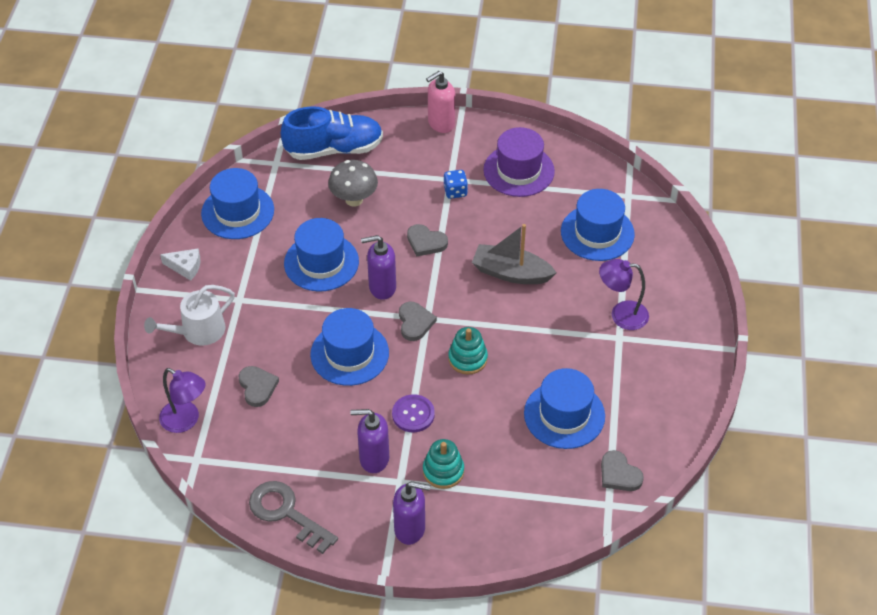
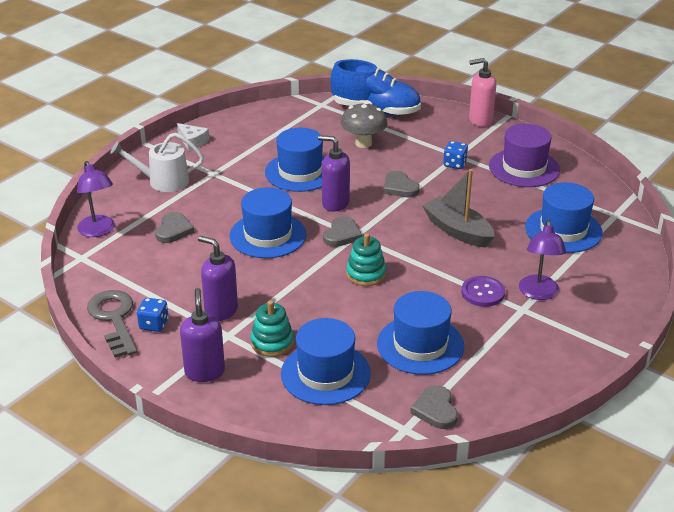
camera: 30 degrees right, 15 degrees down
(237, 212) = (264, 123): blue hat -> blue hat (325, 373)
(327, 502) = (154, 324): none -> blue dice
(410, 529) = (204, 372): purple soap dispenser -> purple soap dispenser turned 135 degrees counterclockwise
(413, 414) = (283, 294): purple button -> purple button (483, 293)
(621, 315) = (538, 293): purple lamp -> purple lamp turned 120 degrees counterclockwise

